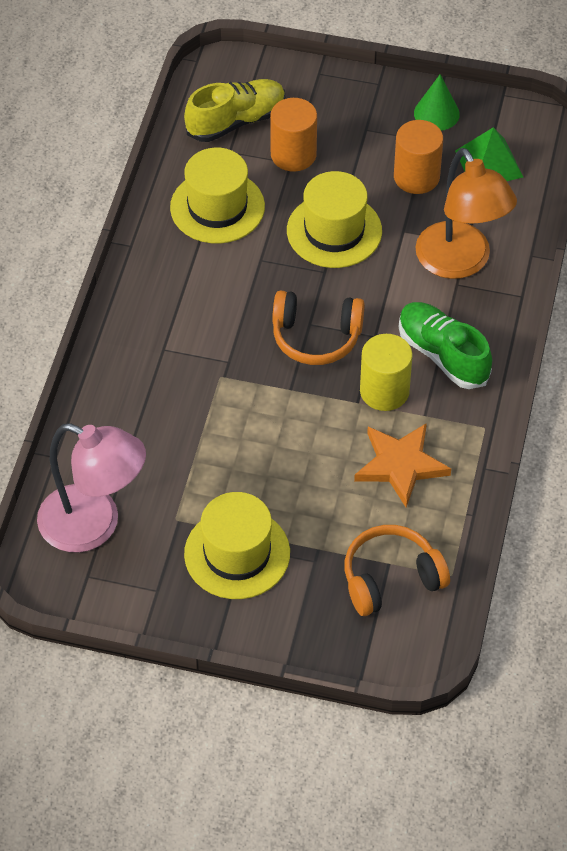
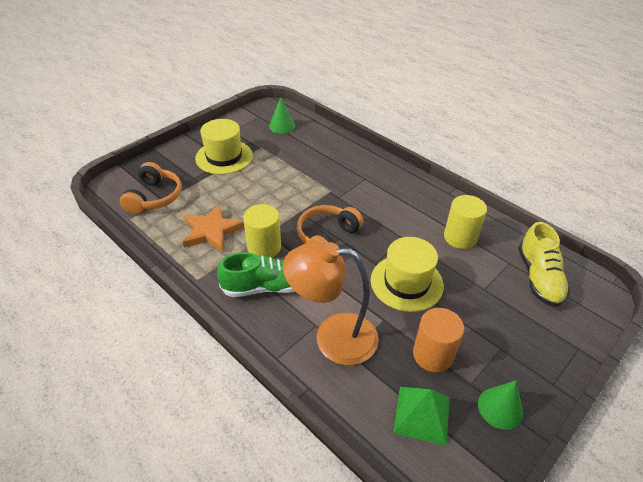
camera: 120 degrees right, 10 degrees down
(94, 525) = (282, 126): pink lamp -> green cone
(217, 207) = (460, 237): yellow hat -> yellow cylinder
(293, 155) = (491, 293): orange cylinder -> none

